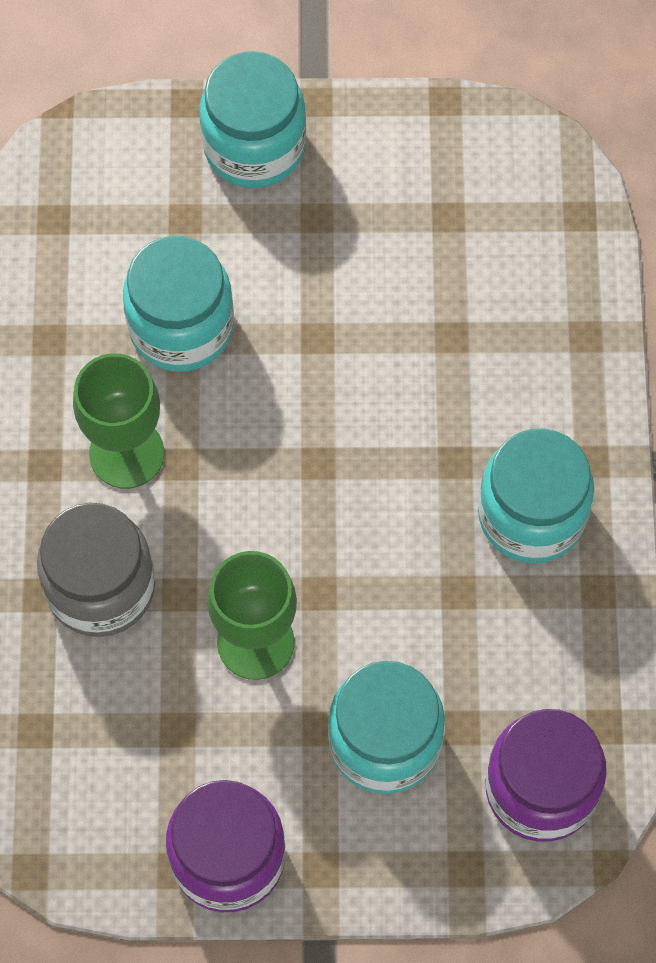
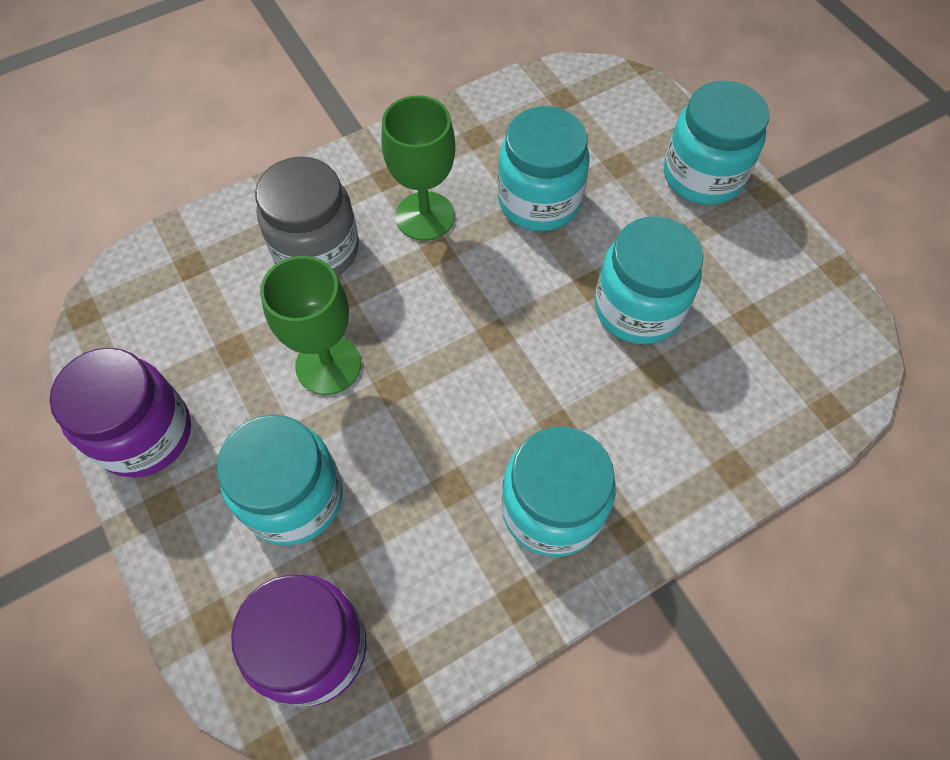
camera: 60 degrees right, 5 degrees down
(372, 311) = (638, 308): none -> turquoise jar

